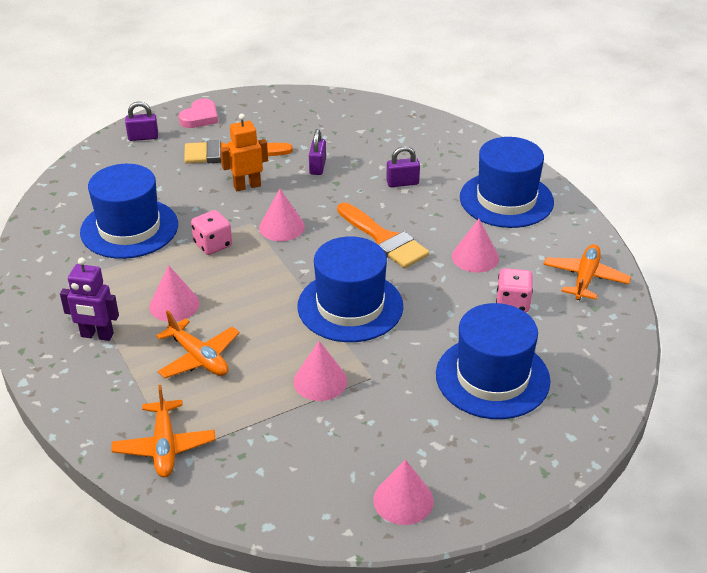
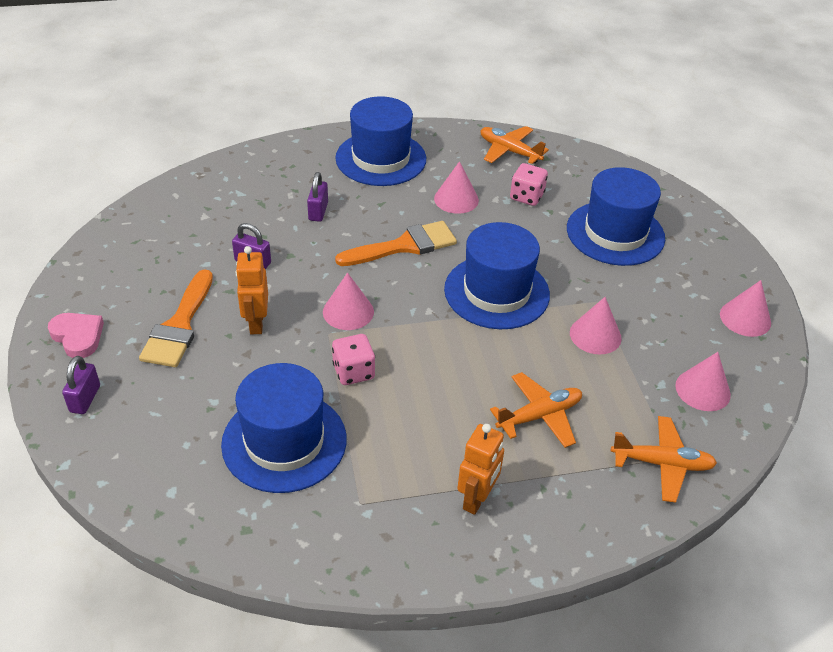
camera: 75 degrees left, 5 degrees up
(97, 335) = (477, 499): purple robot -> orange robot
(174, 305) = (447, 422): pink cone -> pink cone (702, 390)

